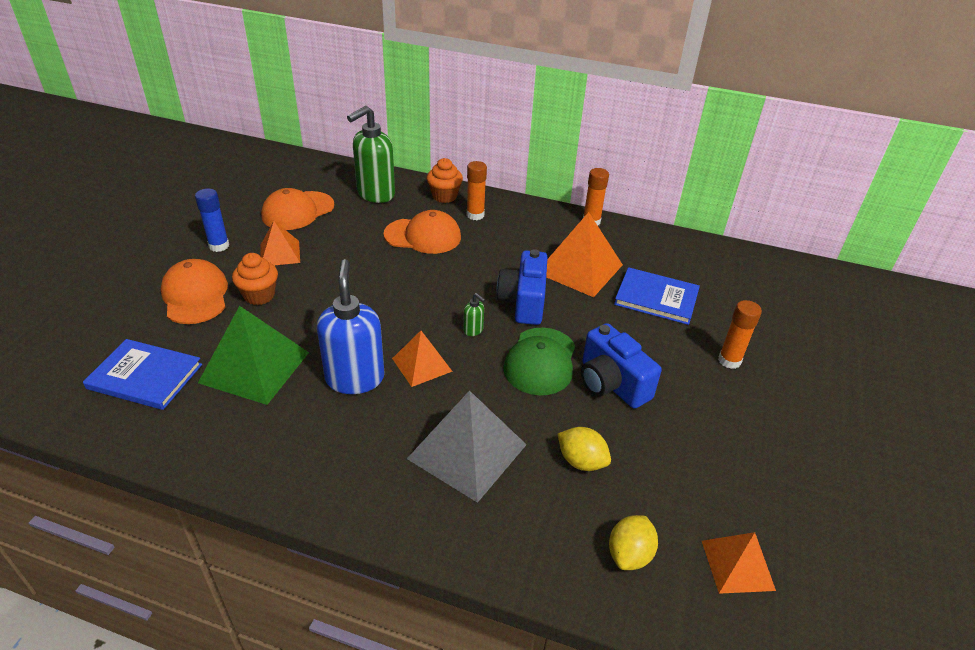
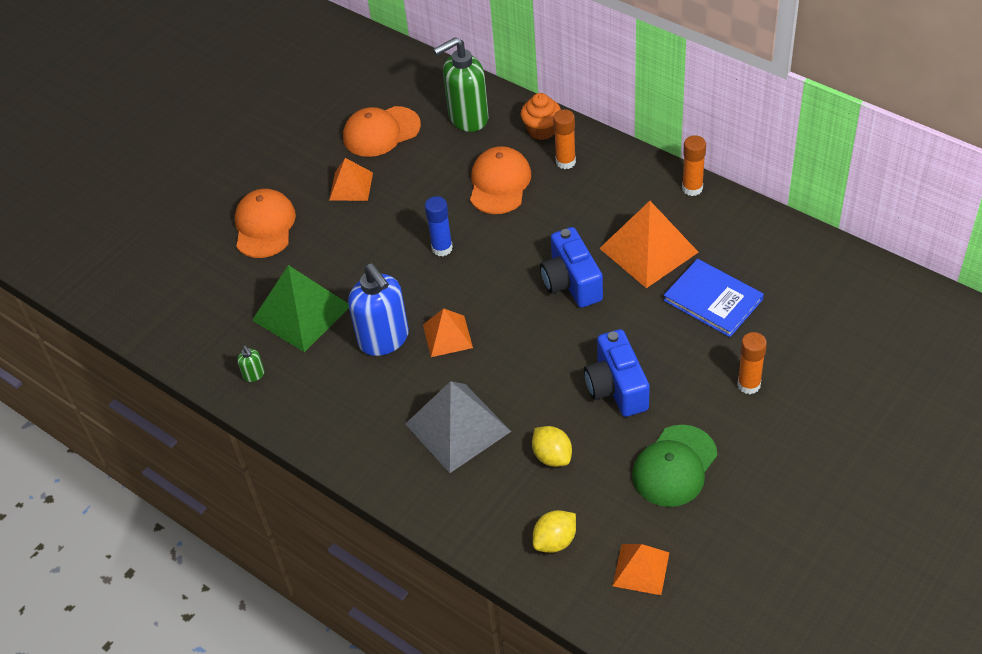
camera: 25 degrees right, 10 degrees up
(145, 376) = (211, 306): blue book -> none
(219, 246) = (295, 168): blue glue stick -> blue glue stick (442, 248)
(259, 295) = (321, 235): orange cupcake -> none
(355, 378) = (384, 339): blue soap dispenser -> blue soap dispenser turned 135 degrees clockwise
(423, 236) = (499, 183): orange cap -> orange cap turned 105 degrees counterclockwise
(473, 330) = (508, 307): green soap dispenser -> green soap dispenser (254, 375)
(523, 302) = (571, 282): blue camera -> blue camera turned 45 degrees counterclockwise
(540, 361) = (559, 352): green cap -> green cap (674, 466)

